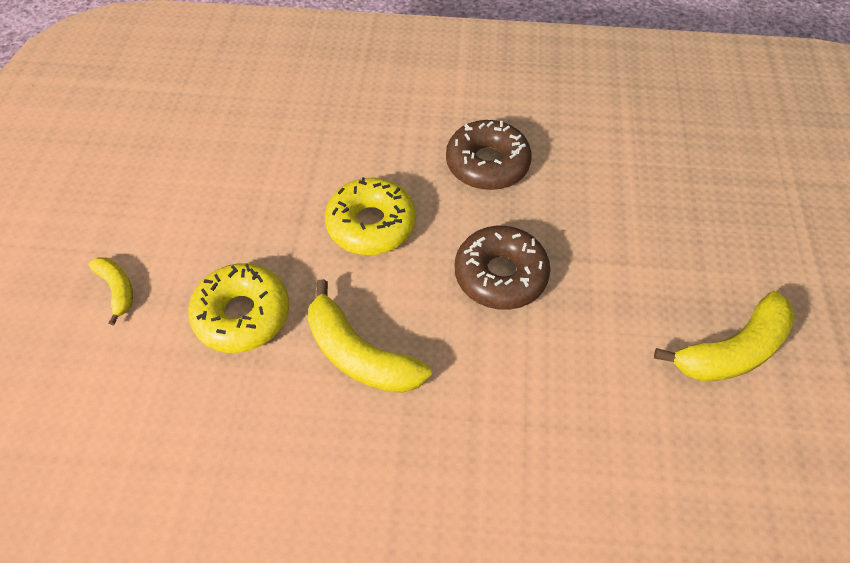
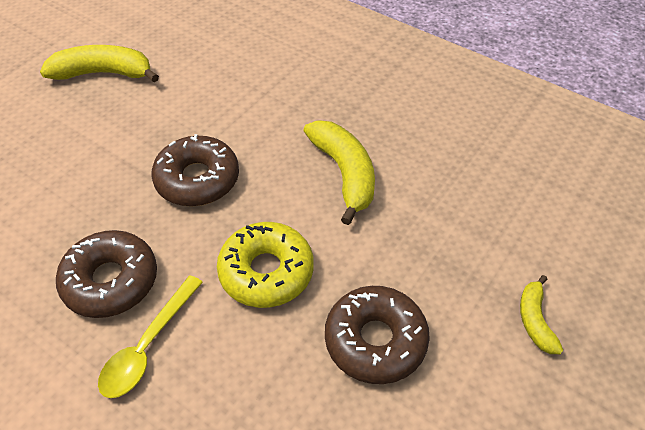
camera: 150 degrees left, 5 degrees down
(242, 315) = (423, 243): yellow donut -> none
(251, 215) = (375, 340): none -> brown donut
(419, 140) = (148, 346): none -> yellow spoon

